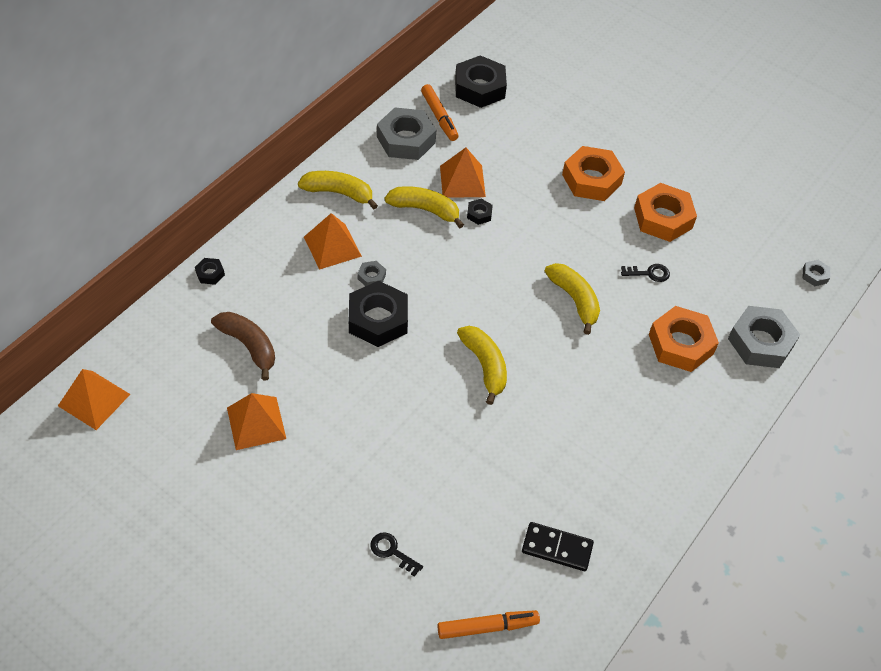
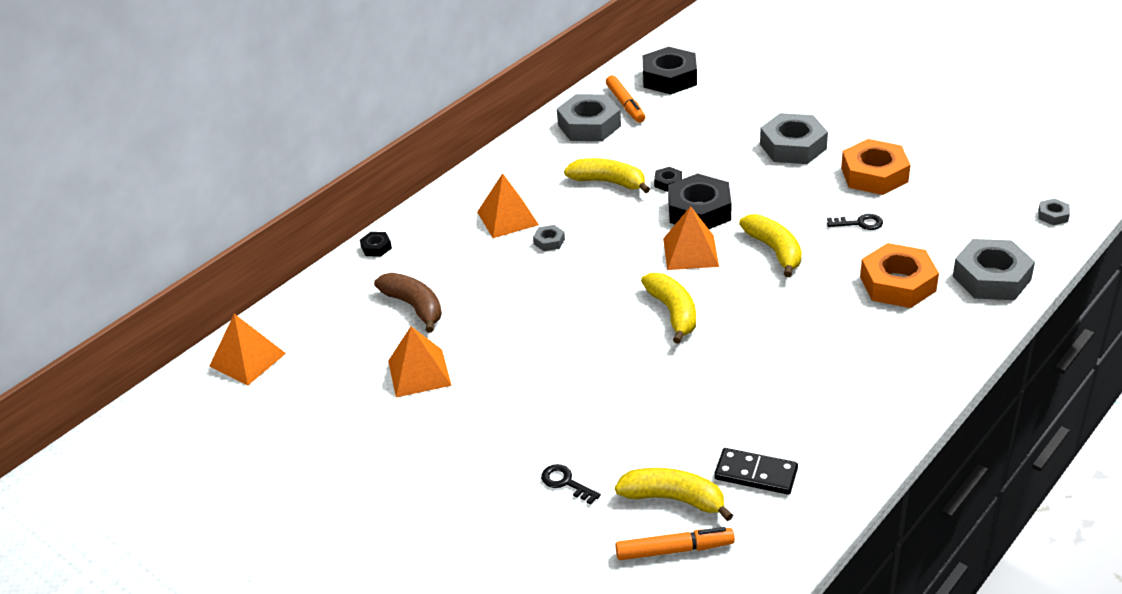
camera: 10 degrees right, 15 degrees down
(339, 193) = (516, 173): yellow banana -> yellow banana (674, 499)
(378, 319) = (555, 277): black nut -> black nut (699, 211)
(462, 181) = (650, 156): orange pyramid -> orange pyramid (690, 252)
(591, 179) = (793, 146): orange nut -> grey nut

